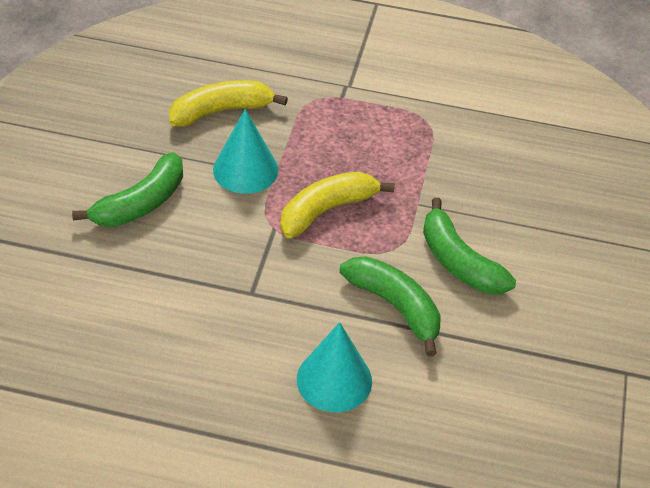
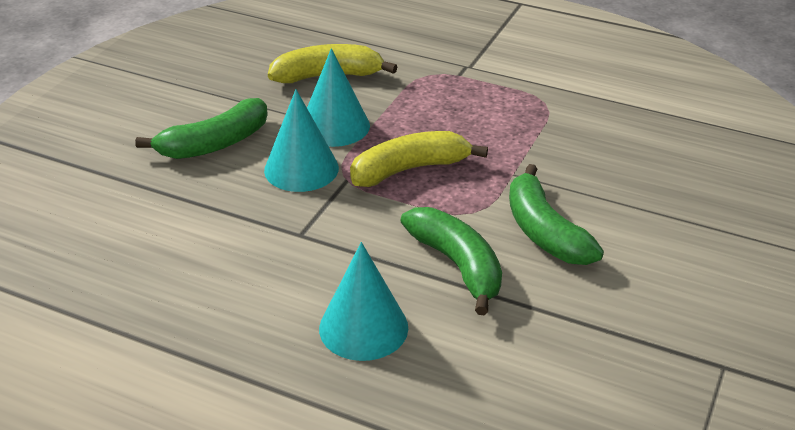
camera: 15 degrees right, 10 degrees down
(230, 222) = (301, 169): none -> turquoise cone

